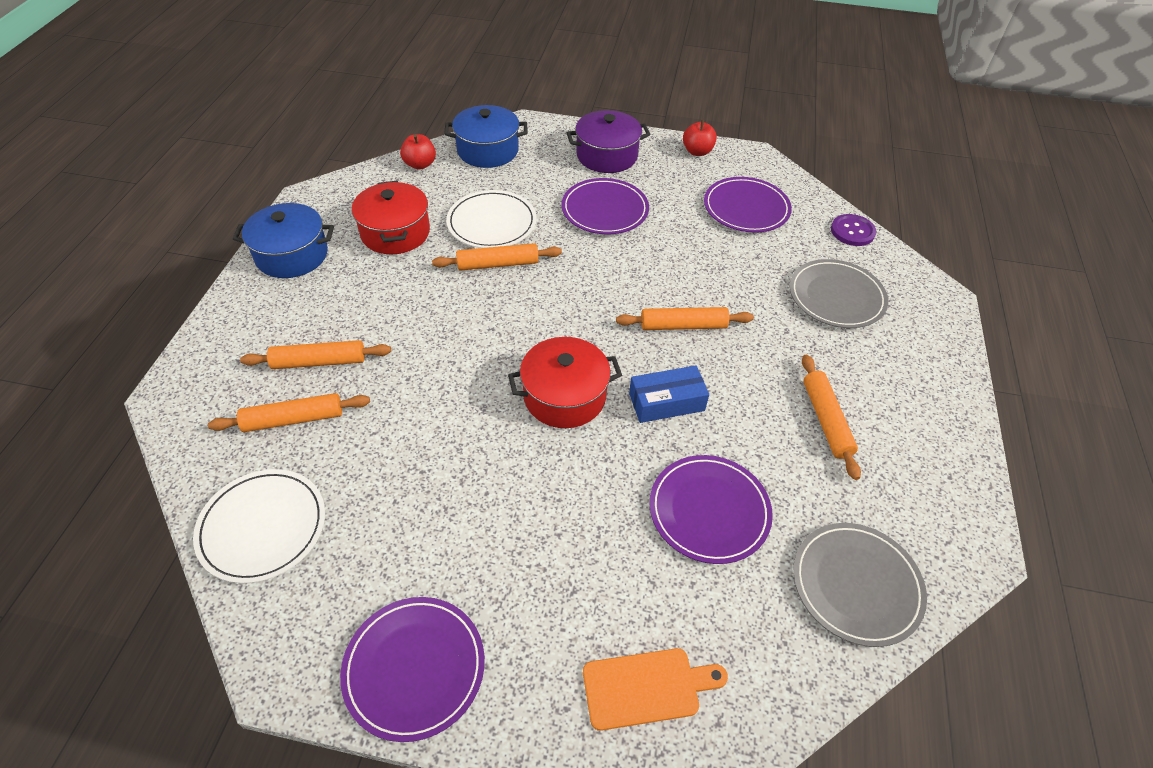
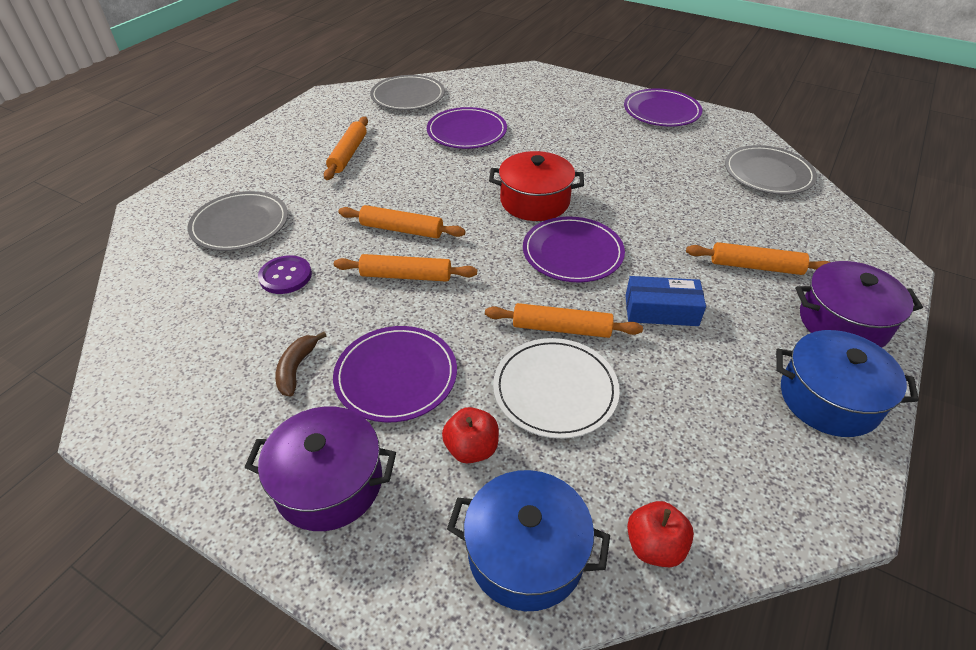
camera: 160 degrees left, 5 degrees down
(253, 319) = (843, 322): none -> purple pot
(262, 527) = (768, 173): white plate -> grey plate
(293, 419) = (766, 227): orange rolling pin -> orange rolling pin (406, 276)
(395, 232) = (690, 404): red pot -> none
(646, 687) = (542, 89): orange cutting board -> none
(666, 402) = (456, 183): blue box -> blue box (661, 310)
(674, 201) = (296, 368): none -> brown banana
(697, 151) = (183, 454): red apple -> red apple (471, 448)
(746, 208) = (219, 336): purple plate -> purple plate (572, 252)
(852, 231) = (139, 280): purple button -> purple button (285, 276)

